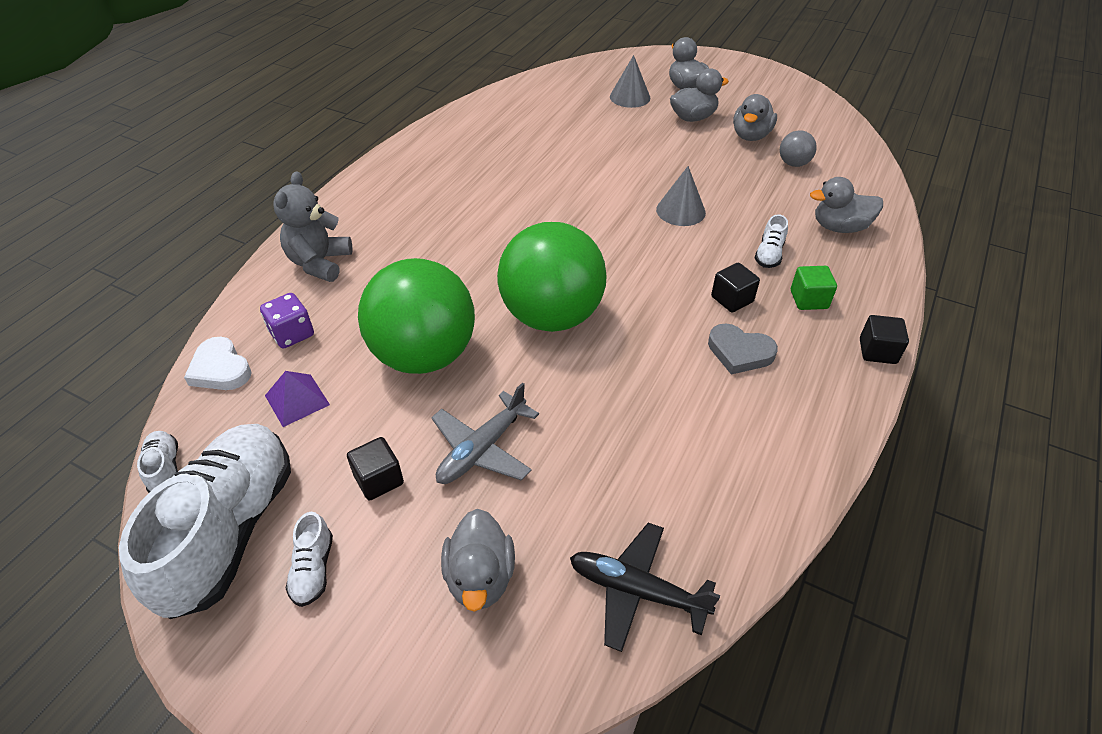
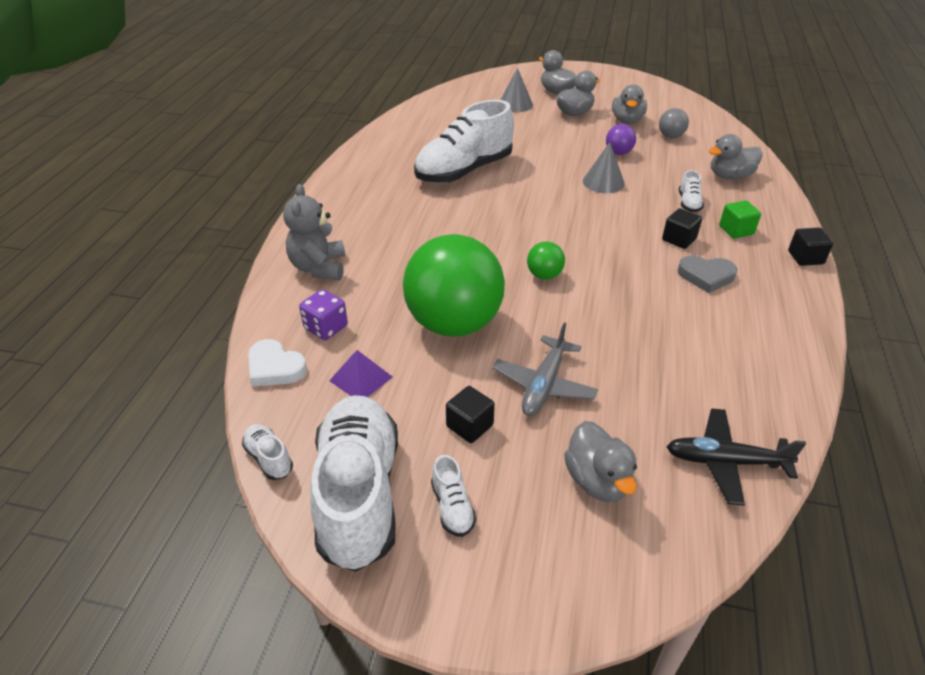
camera: 15 degrees left, 5 degrees down
(529, 172) = (464, 171): none -> white shoe
(551, 316) = (544, 275): green ball -> green ball, size x0.42
(718, 176) = (618, 153): none -> purple ball

